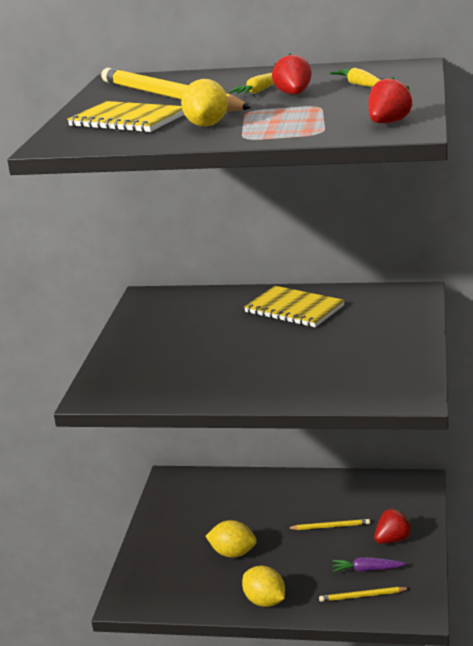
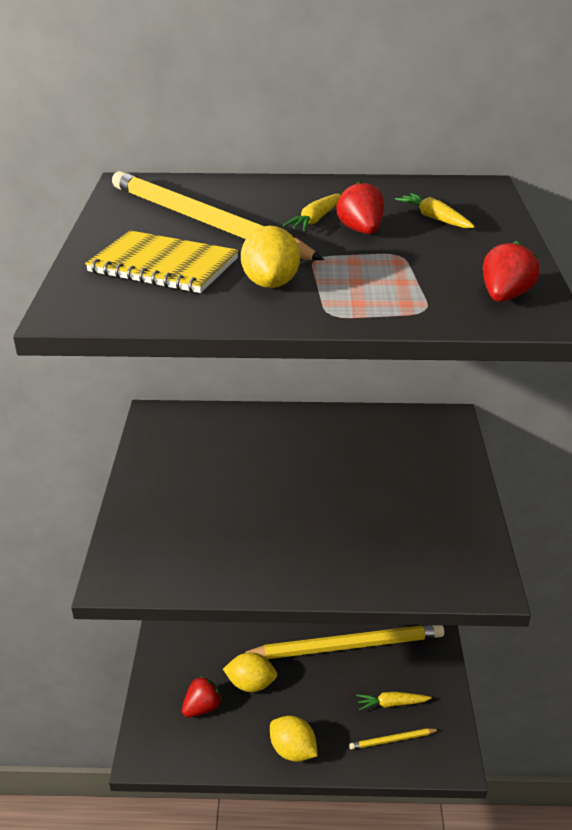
camera: 10 degrees left, 10 degrees up
(294, 309) = (323, 441): yellow notebook -> none
(330, 526) = (346, 646): yellow pencil -> yellow pencil, size x2.47
(367, 570) = (391, 704): purple carrot -> yellow carrot
(392, 539) = (411, 662): red strawberry -> red strawberry (202, 707)

